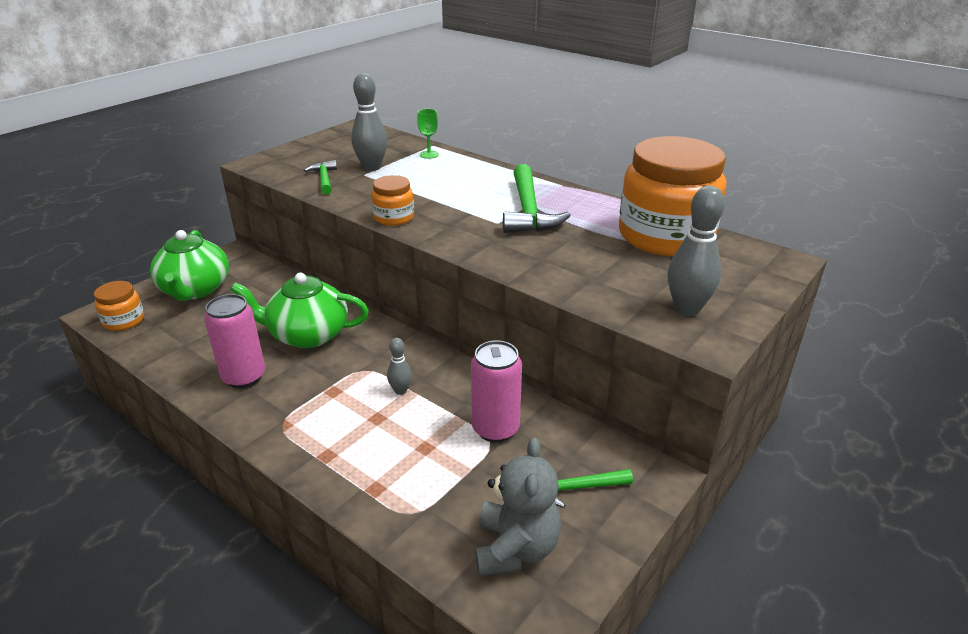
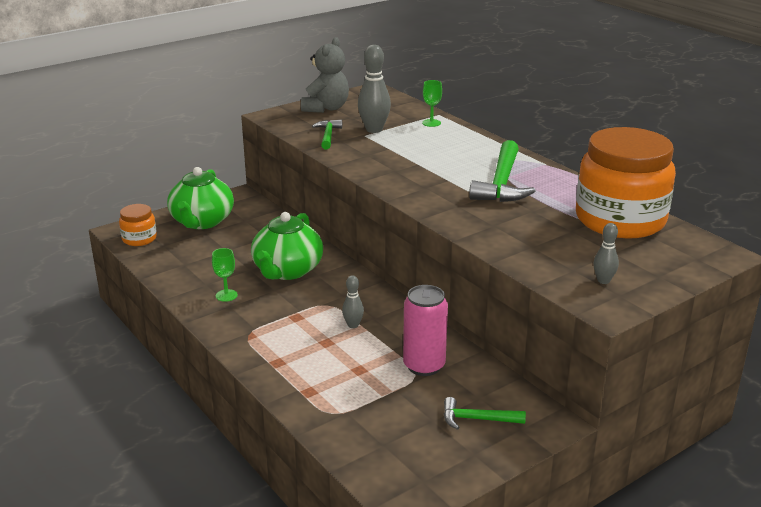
camera: 15 degrees right, 5 degrees down
(244, 377) = (226, 295): pink can -> green goblet
(307, 335) = (287, 270): green teapot -> green teapot turned 90 degrees counterclockwise
(394, 217) = (377, 176): orange jar -> none
(515, 548) = (407, 450): grey teddy bear -> grey teddy bear (326, 108)
(687, 309) = (603, 281): grey bowling pin -> grey bowling pin, size x0.55

